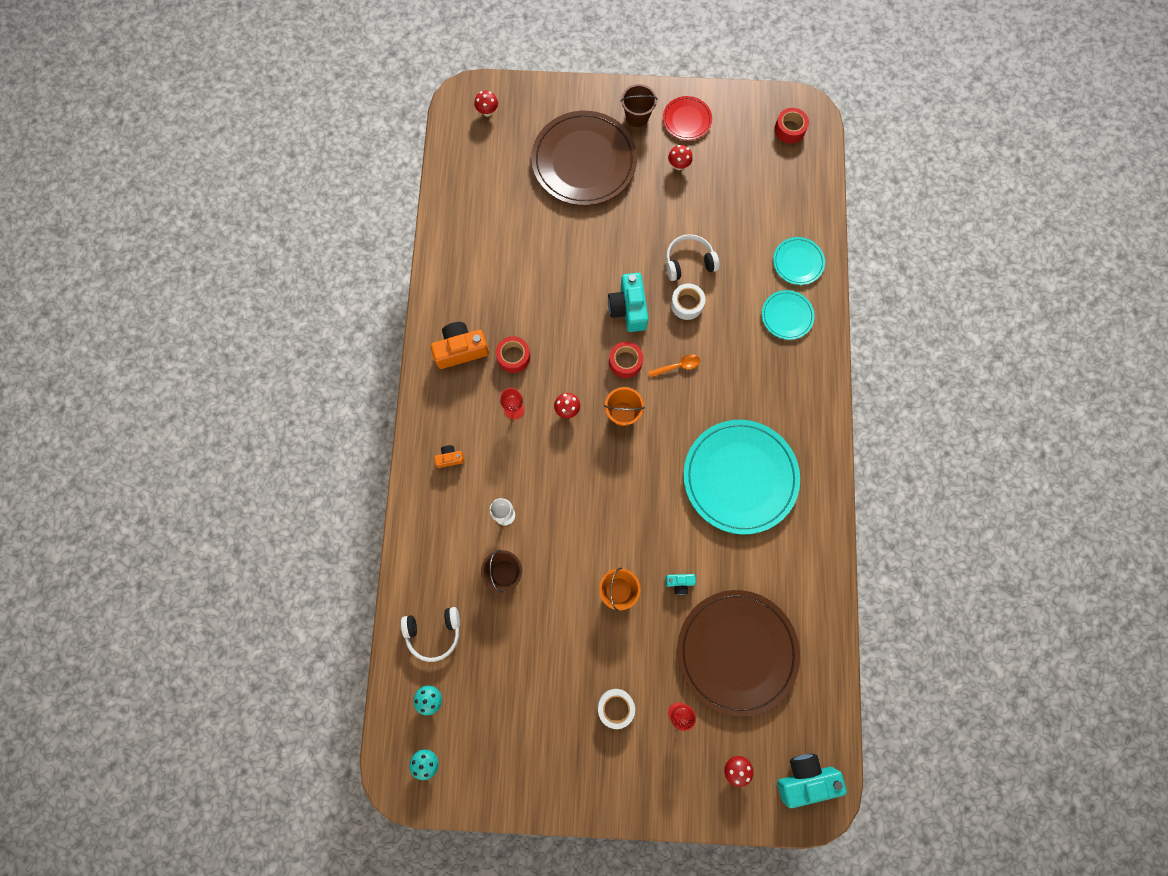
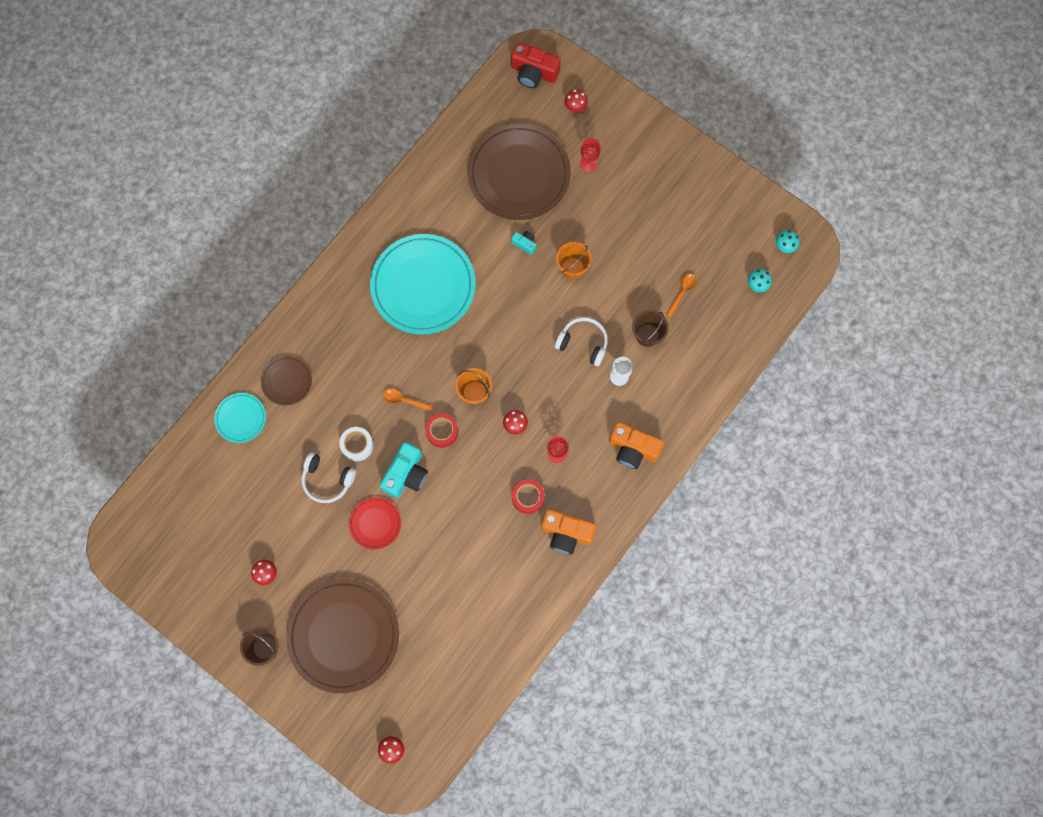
camera: 145 degrees left, 0 degrees up
(434, 633) = (727, 327): white headphones -> white headphones (583, 343)
(450, 458) = (633, 448): orange camera -> orange camera, size x1.97
(498, 638) = (682, 292): none -> orange spoon
(615, 707) = (629, 195): white tape -> none
(687, 120) = (224, 613): red plate -> red plate (375, 523)
(787, 316) = (286, 381): turquoise plate -> brown plate
(789, 129) = (146, 540): red tape -> none
(805, 778) = (534, 72): turquoise camera -> red camera

